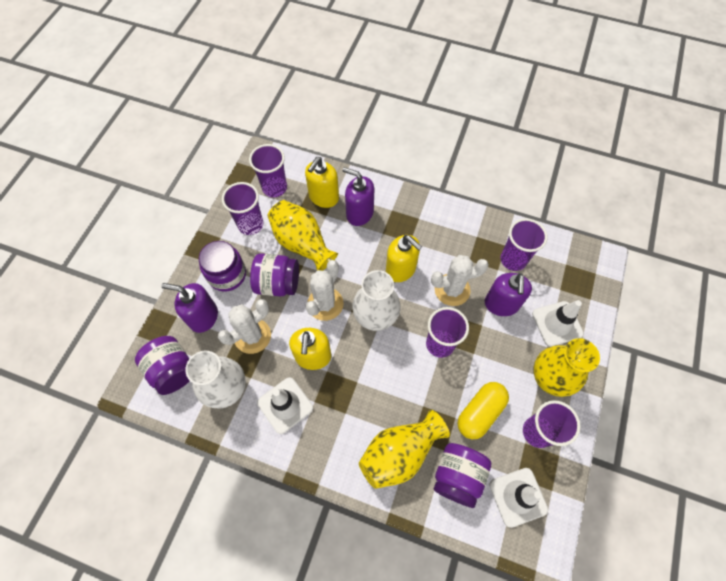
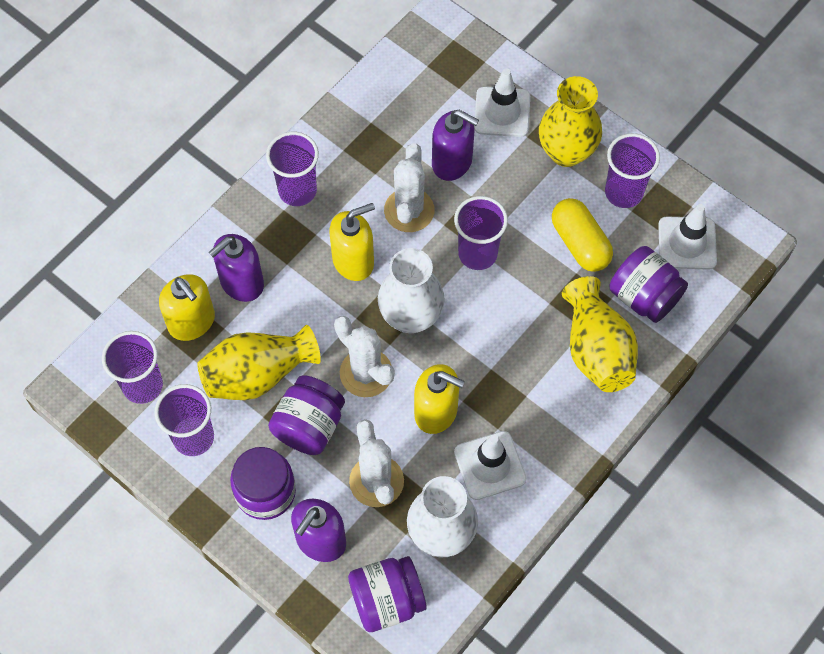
camera: 70 degrees left, 0 degrees up
(513, 259) = (396, 122): purple cup -> purple cup (297, 190)

